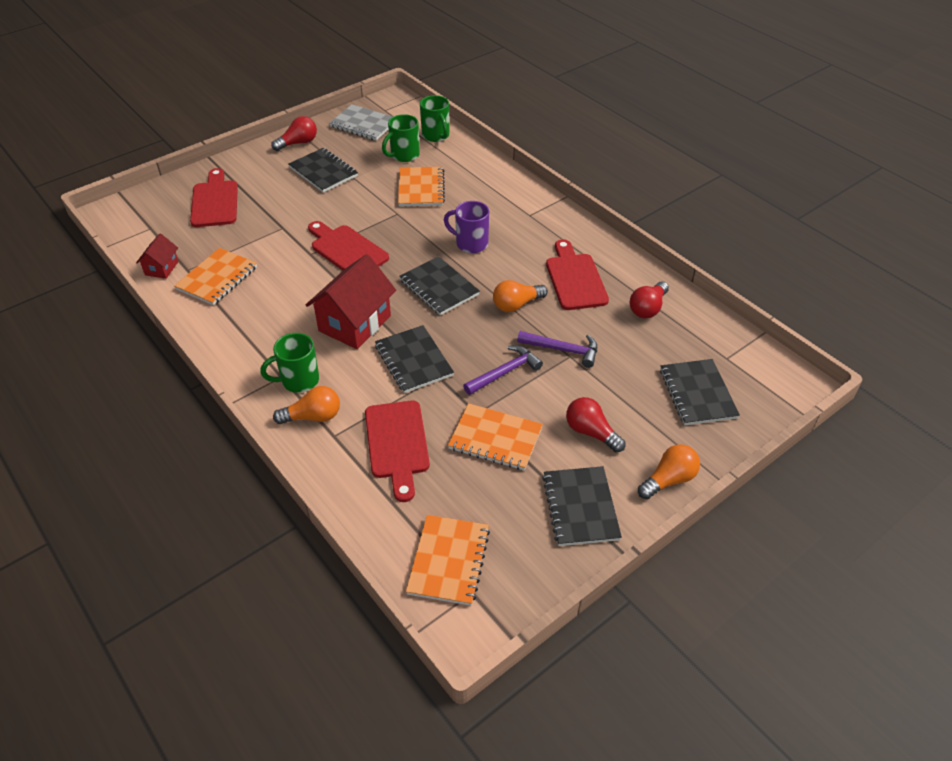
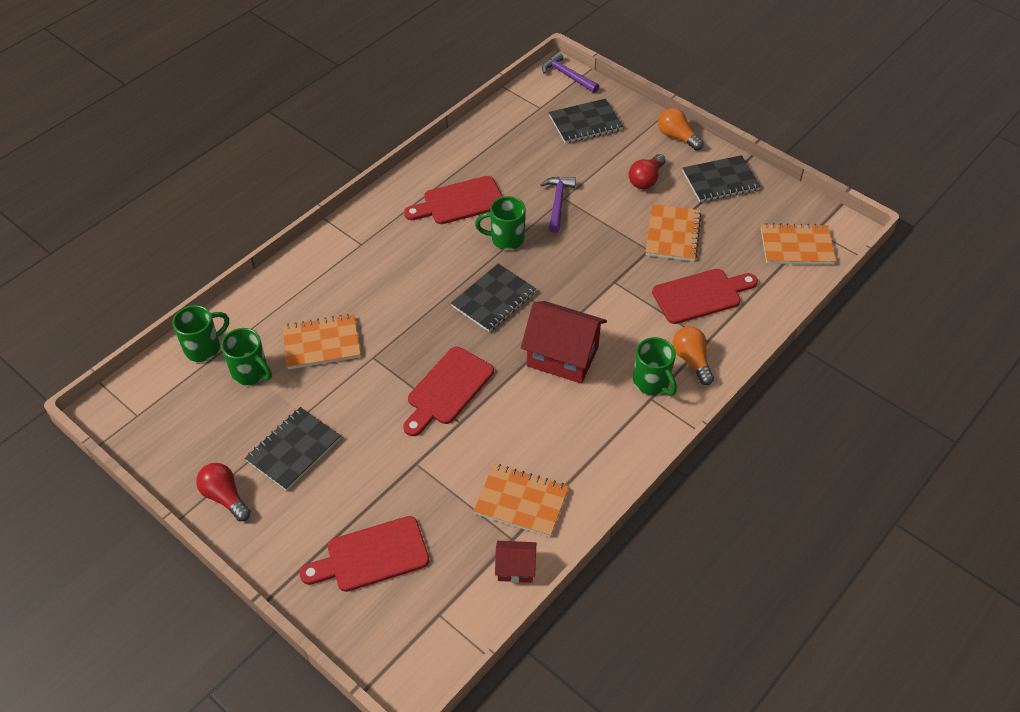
camera: 100 degrees left, 5 degrees up
(363, 124) = (175, 431): grey notebook -> none
(414, 360) = (600, 301): black notebook -> none
(470, 244) = (418, 285): purple mug -> none
(504, 372) = (596, 237): purple hammer -> purple hammer (567, 76)
(516, 305) = (506, 239): orange light bulb -> green mug
(648, 308) = (490, 153): red light bulb -> none

